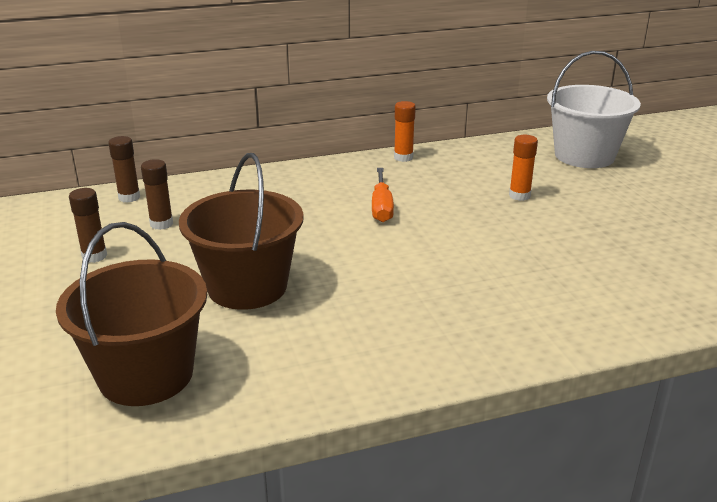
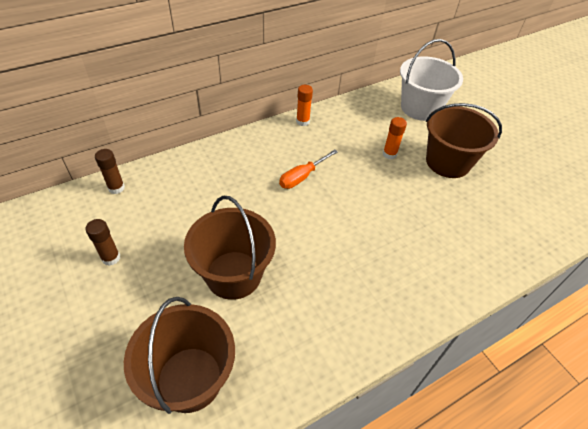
camera: 15 degrees left, 20 degrees up
(161, 224) = (150, 215): brown glue stick -> none
(381, 207) = (302, 177): orange screwdriver -> orange screwdriver turned 60 degrees clockwise
(608, 209) = (447, 162): none -> brown bucket

